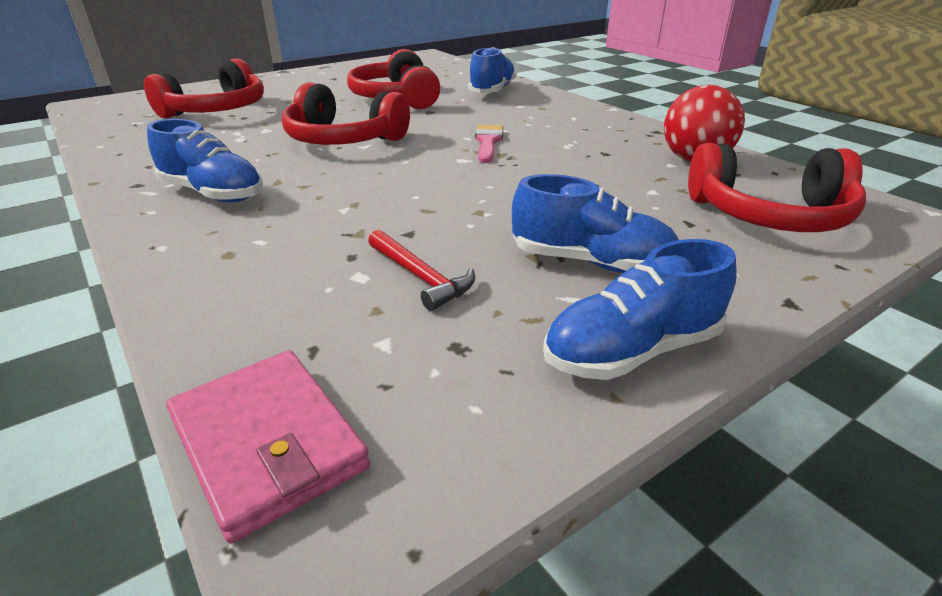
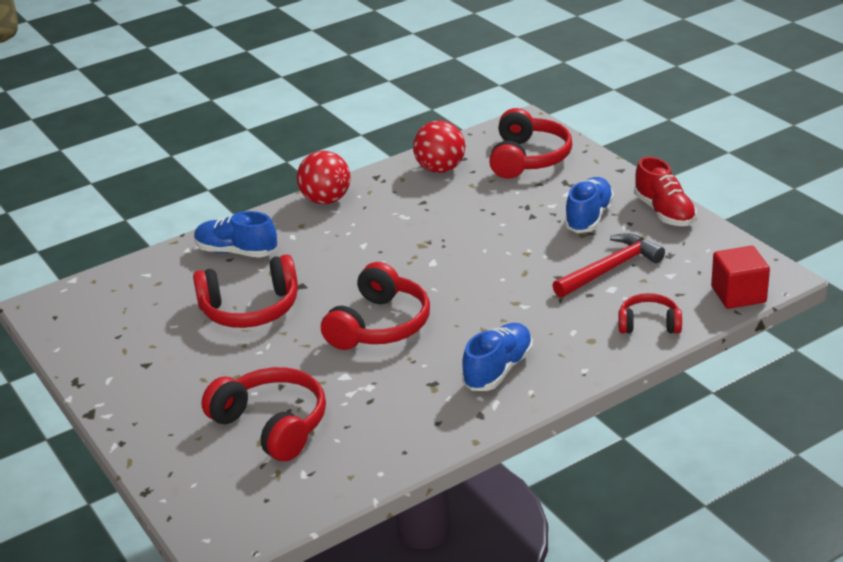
camera: 85 degrees left, 0 degrees up
(234, 308) = (649, 324): none -> red headphones
(268, 443) = (738, 294): pink wallet -> red cube
(421, 277) = (610, 269): red hammer -> red hammer, size x1.56
(488, 142) = (393, 252): pink brush -> none
(594, 114) = (326, 200): none -> red ball
(632, 350) = (664, 212): blue shoe -> red shoe

